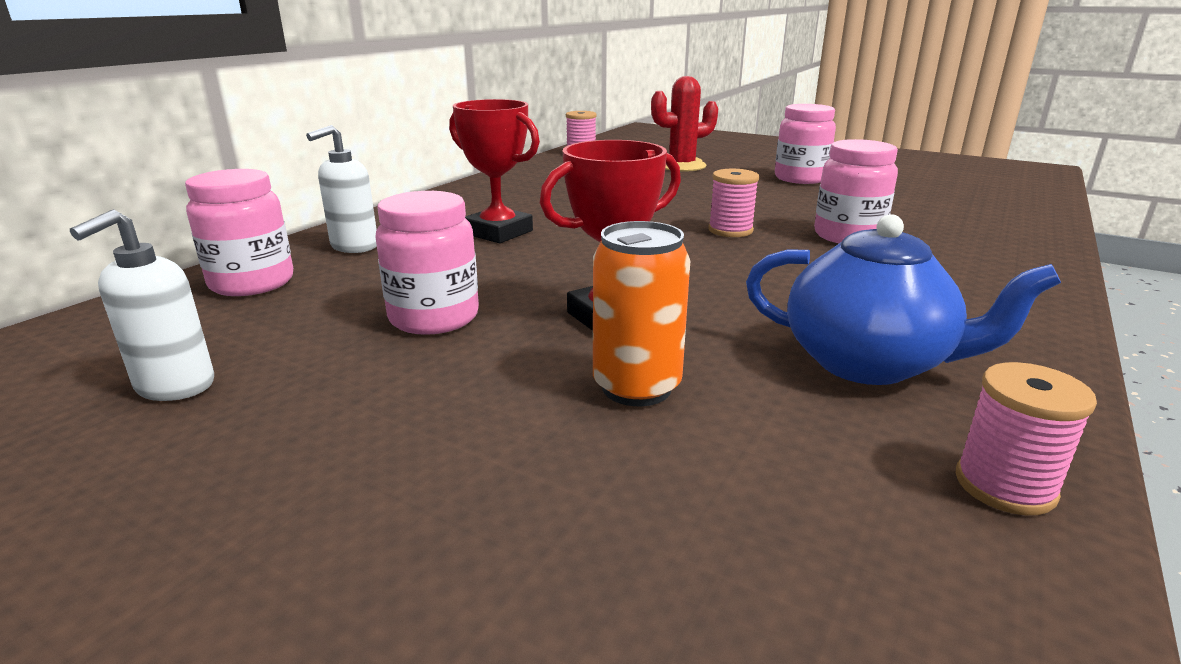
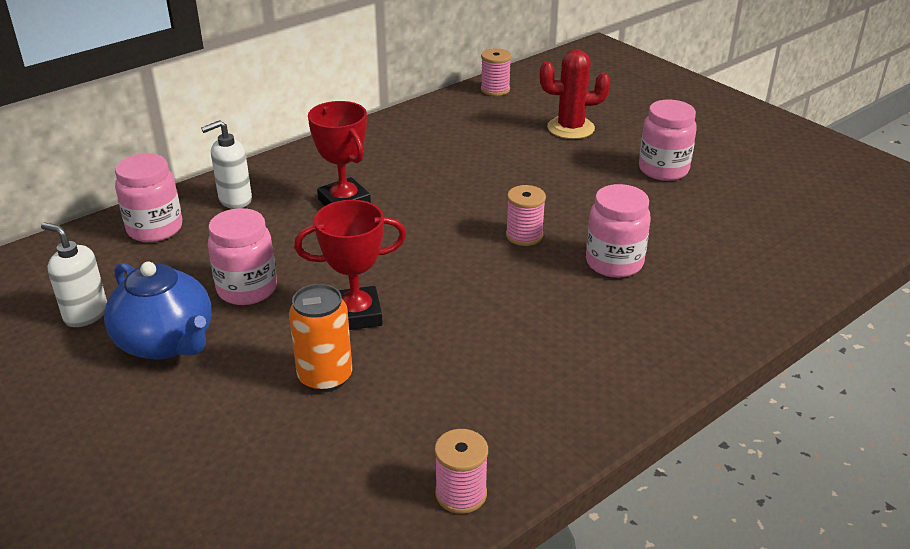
camera: 20 degrees right, 10 degrees up
(174, 386) = (86, 314): white soap dispenser -> white soap dispenser turned 75 degrees clockwise
(868, 363) = (482, 394): blue teapot -> blue teapot (167, 342)

